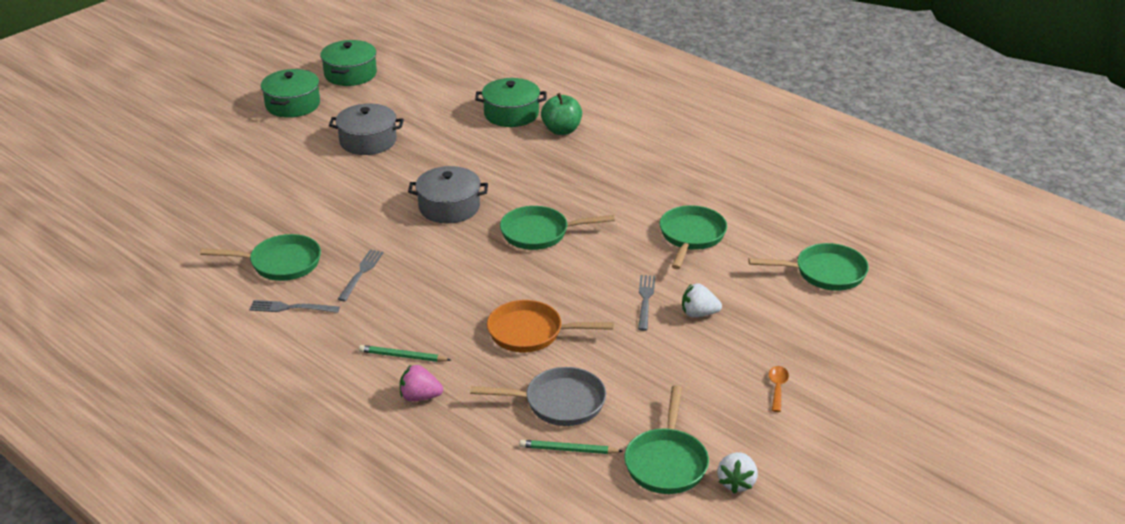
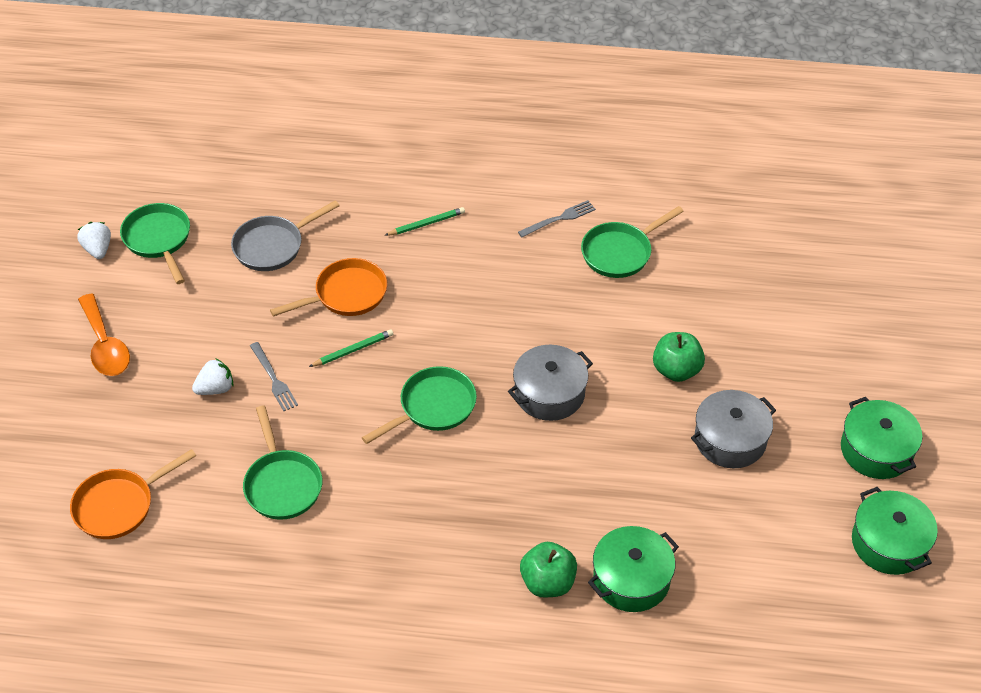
camera: 145 degrees right, 15 degrees up
(348, 183) = (676, 370): none -> green apple
(361, 273) = (543, 278): grey fork -> none
(420, 397) = (380, 200): pink strawberry -> none
(568, 450) = (237, 215): green pencil -> green pencil (353, 350)
(777, 387) = (105, 345): orange spoon -> orange spoon, size x1.96
(825, 273) = (119, 506): green pan -> orange pan

